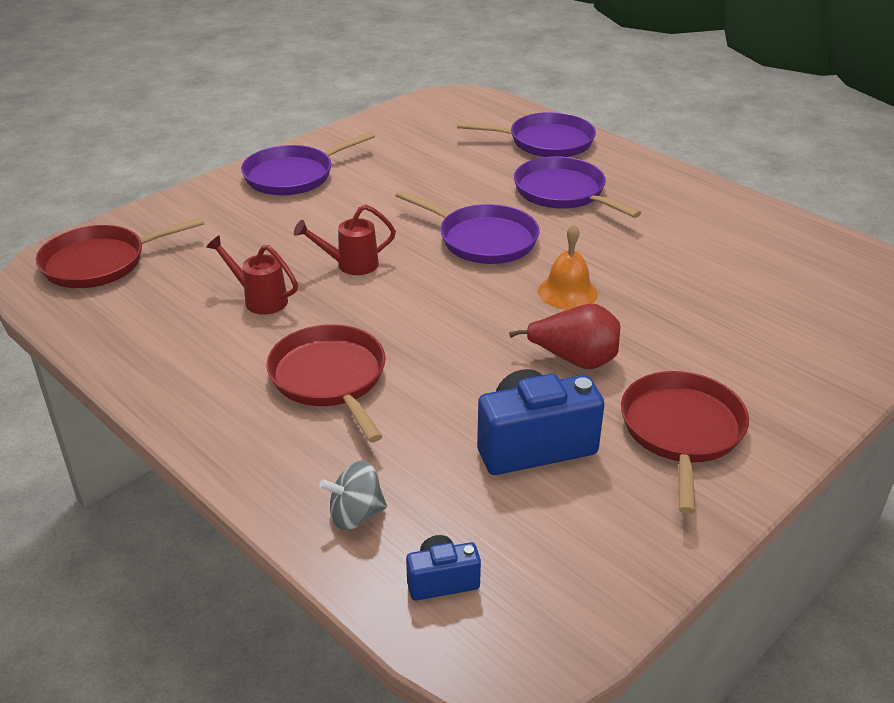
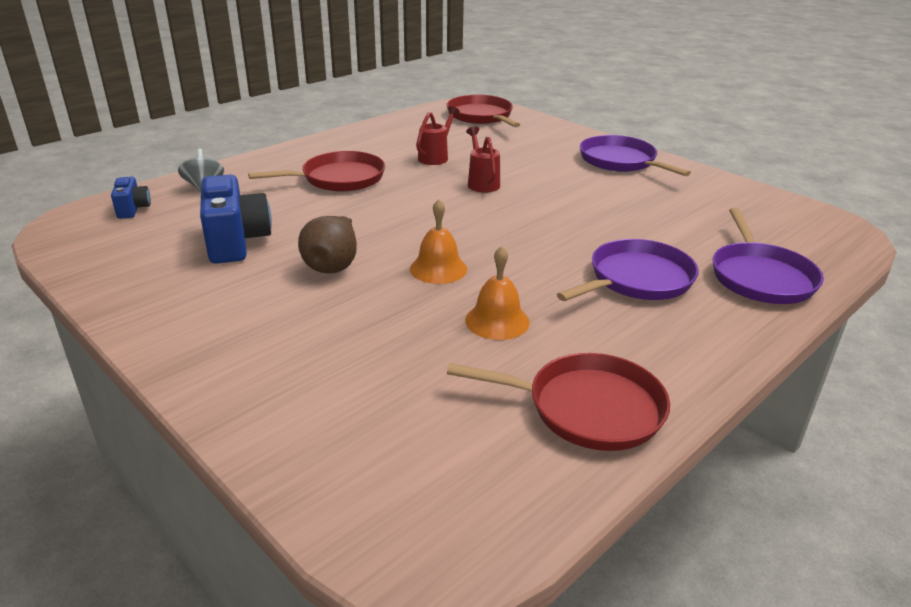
camera: 90 degrees right, 5 degrees down
(483, 239) = (528, 234): purple pan -> none
(575, 360) = (333, 265): red pear -> brown pear
(652, 261) = (497, 321): none -> orange bell
(681, 431) = (219, 305): red pan -> red pan (588, 408)

